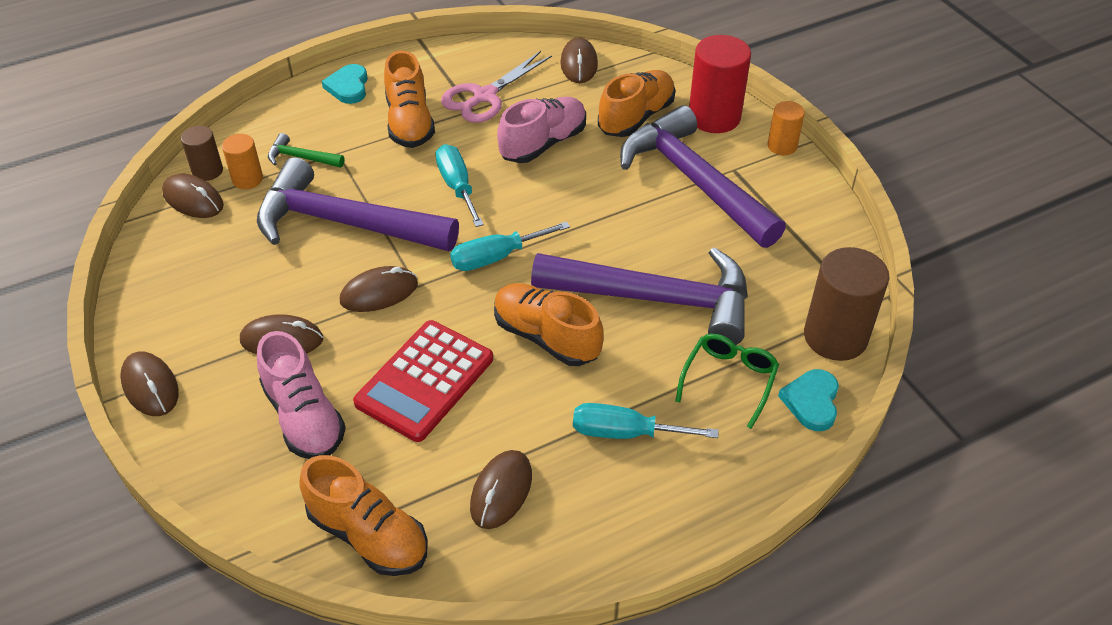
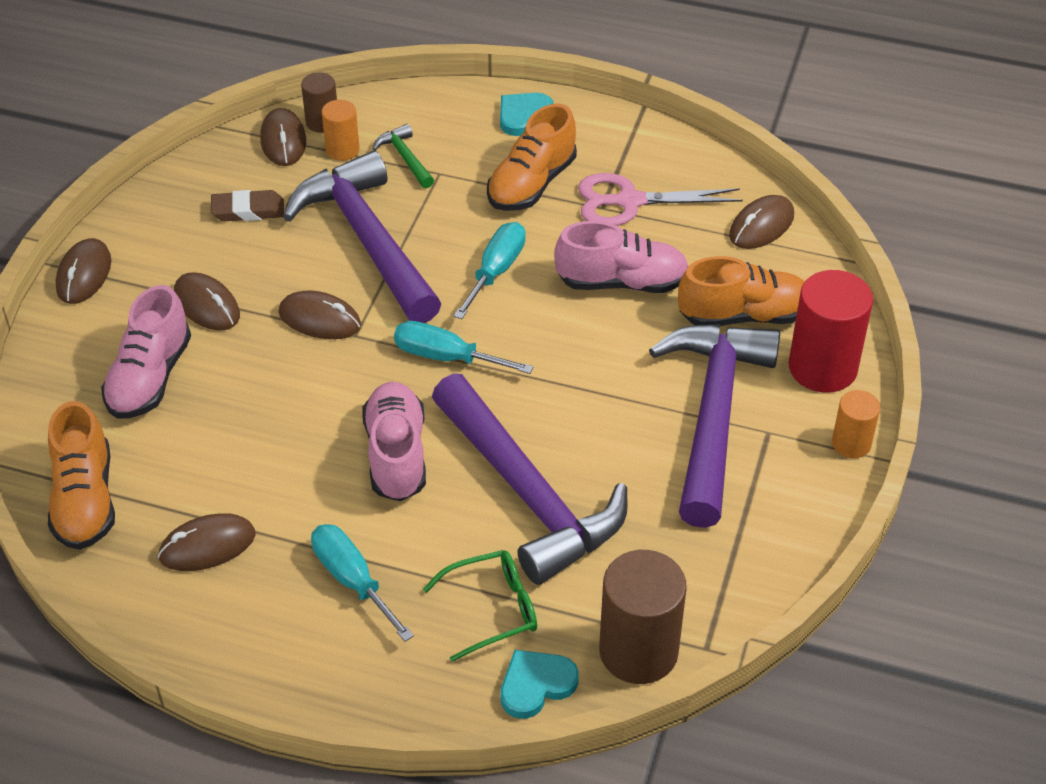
camera: 45 degrees right, 0 degrees up
(228, 259) = (248, 210): none -> brown eraser
(425, 381) = (263, 417): red calculator -> none
(546, 337) = (396, 455): orange shoe -> pink shoe

